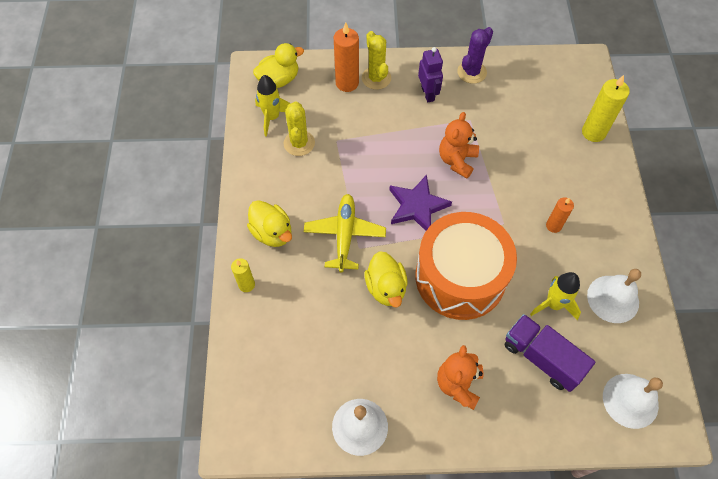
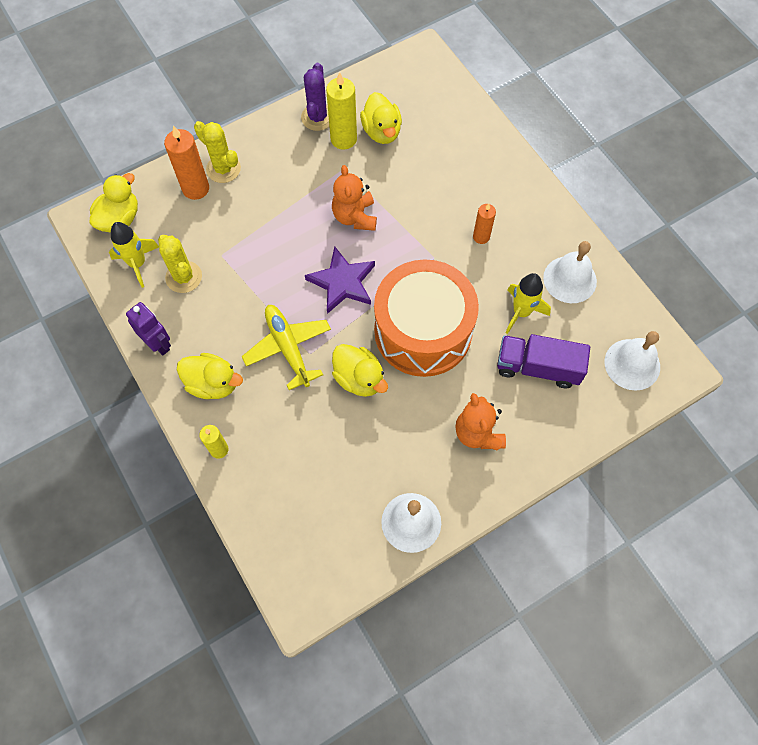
camera: 30 degrees left, 5 degrees up
(428, 93) = (286, 161): purple robot -> purple robot (158, 344)
(517, 105) = (381, 131): none -> yellow duck
(593, 132) = (468, 125): yellow candle -> yellow candle (343, 139)

